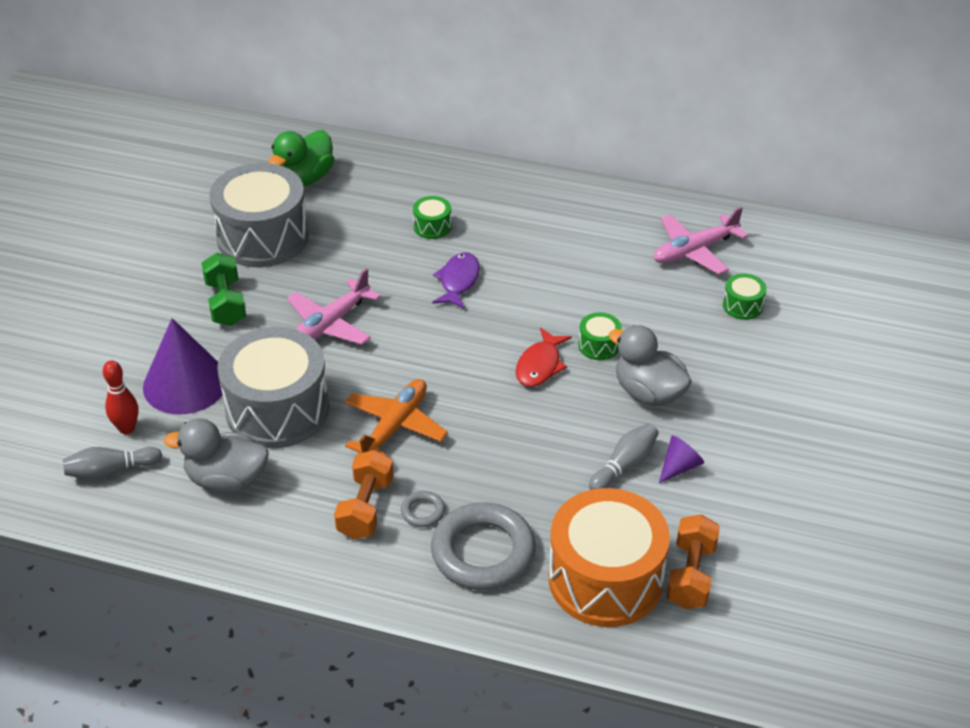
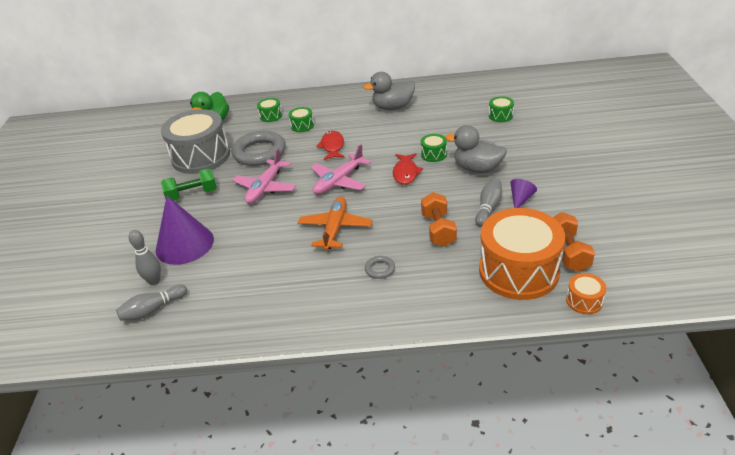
camera: 15 degrees left, 5 degrees down
(127, 428) = (154, 281): red bowling pin -> grey bowling pin
(225, 303) = (192, 195): green dumbbell -> green dumbbell turned 75 degrees counterclockwise
(226, 480) = (238, 290): grey duck -> grey duck (393, 107)
(277, 410) = (254, 241): grey drum -> none
(365, 508) = (341, 278): orange dumbbell -> orange dumbbell (438, 229)
(394, 192) = (271, 116): none -> green drum
(458, 281) = (332, 146): purple fish -> red fish
(483, 552) = (432, 280): grey ring -> grey ring (259, 152)
(665, 653) = (584, 301): none -> orange drum
(694, 251) = (457, 99): pink plane -> pink plane (339, 181)

